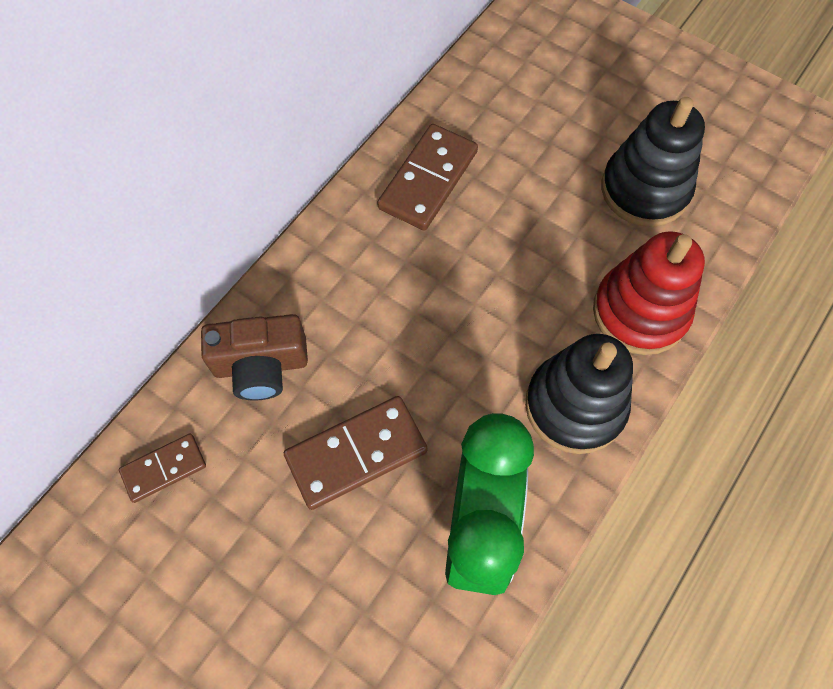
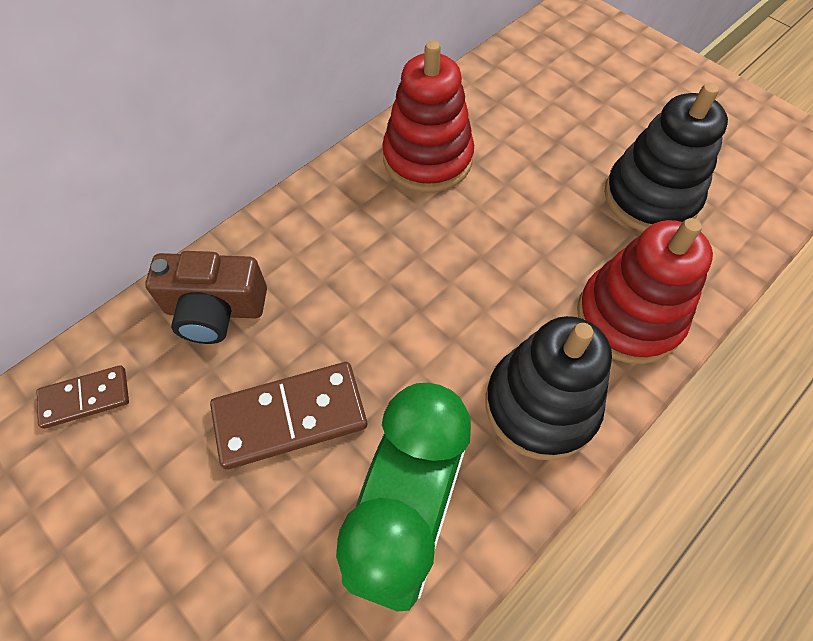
camera: 10 degrees right, 5 degrees down
(428, 180) = (427, 159): brown domino -> red stacking toy

